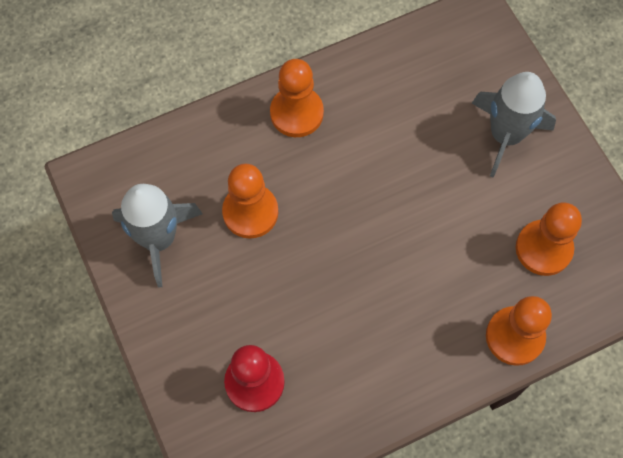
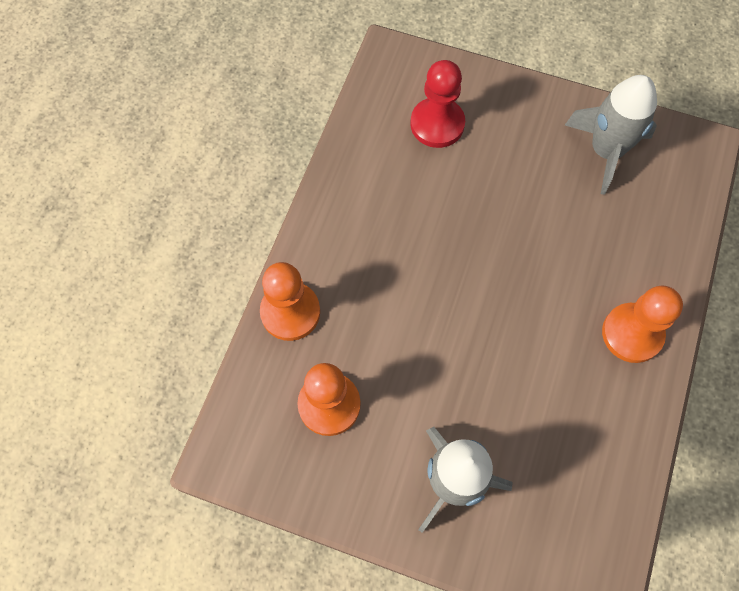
camera: 135 degrees right, 0 degrees up
(250, 212) = (570, 225): orange pawn -> none

